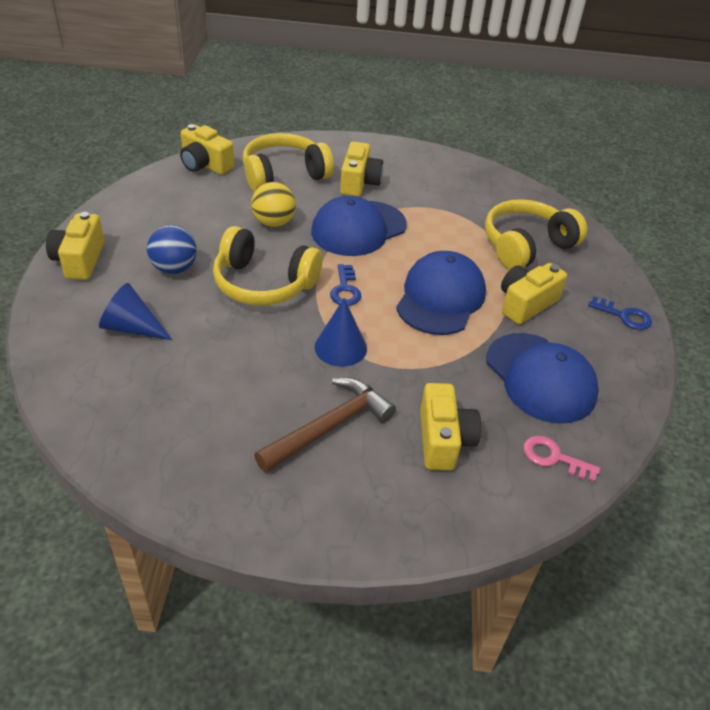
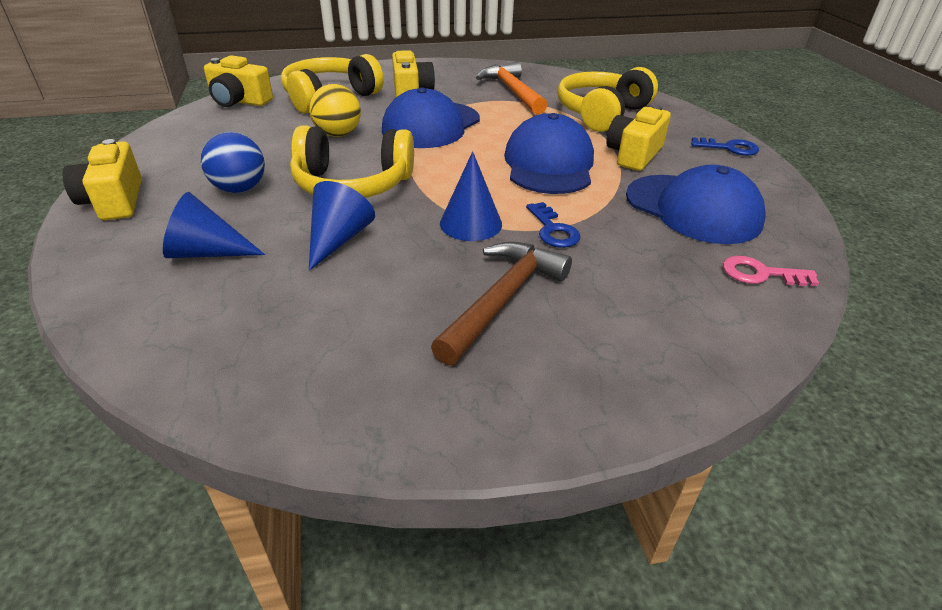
camera: 15 degrees left, 5 degrees down
(231, 338) = (338, 239): none -> blue cone
(345, 289) = (446, 174): blue key -> blue key (553, 230)
(443, 440) = (637, 283): yellow camera -> none
(455, 199) = (512, 91): none -> orange hammer

